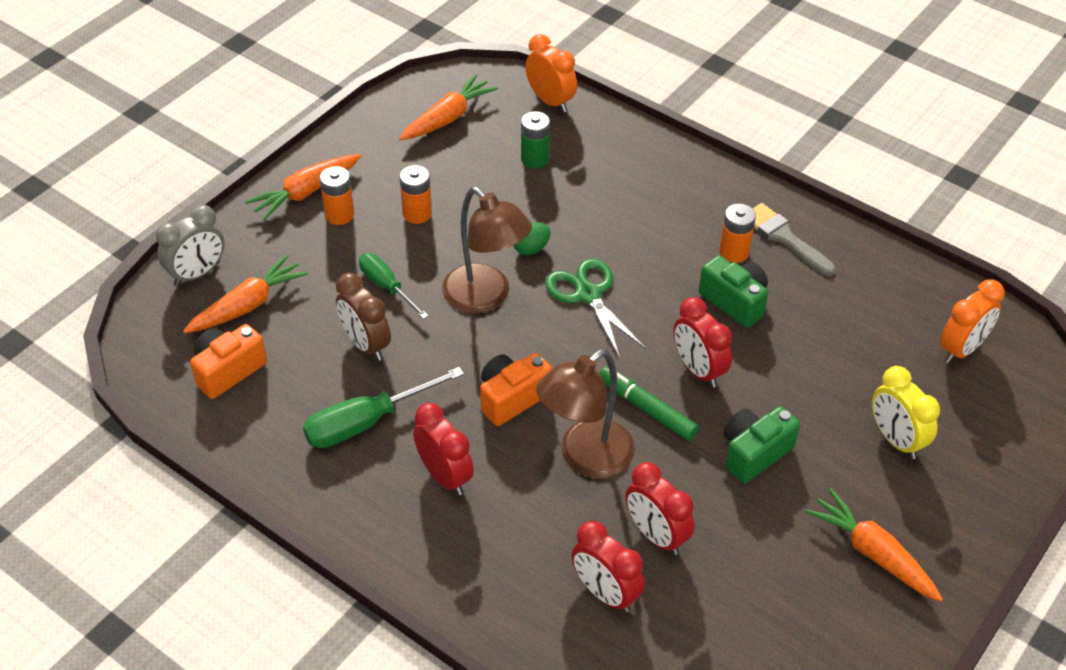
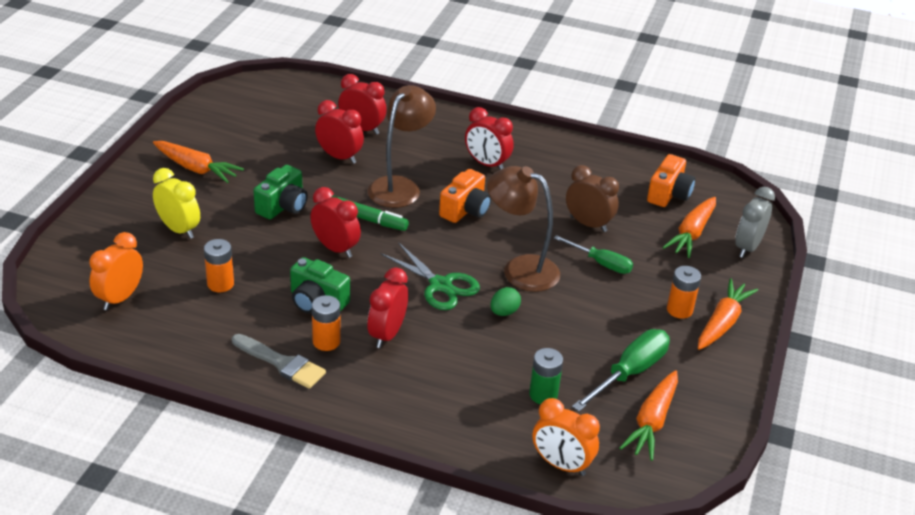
camera: 160 degrees right, 10 degrees down
(366, 422) = (555, 182): green screwdriver -> green screwdriver (629, 373)
(417, 213) = (616, 323): orange battery -> orange battery (220, 284)
(667, 248) = (387, 334): none -> red clock

